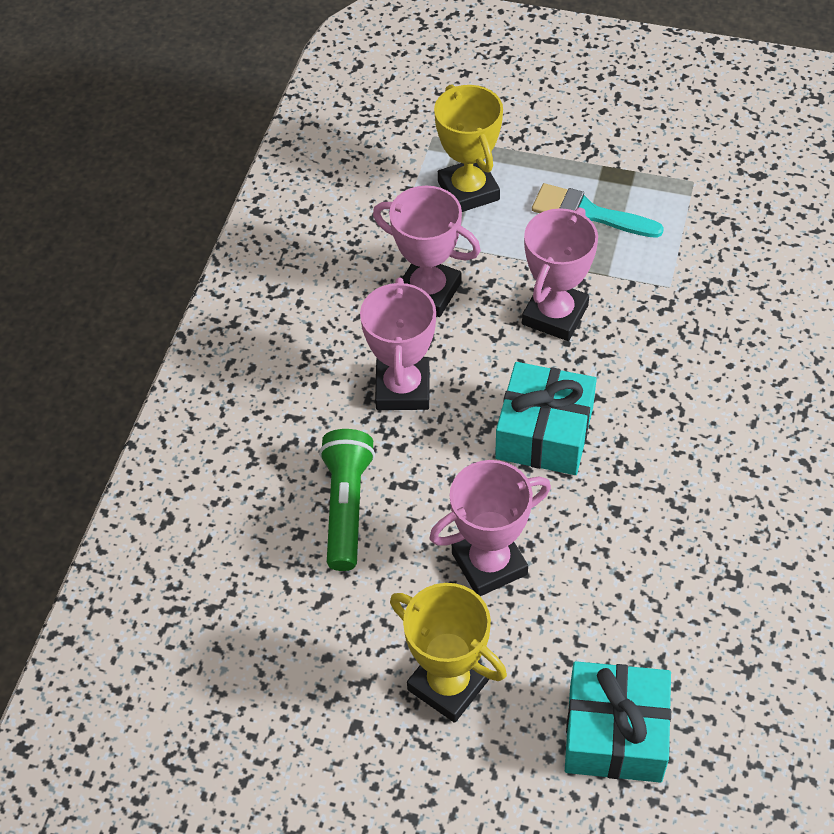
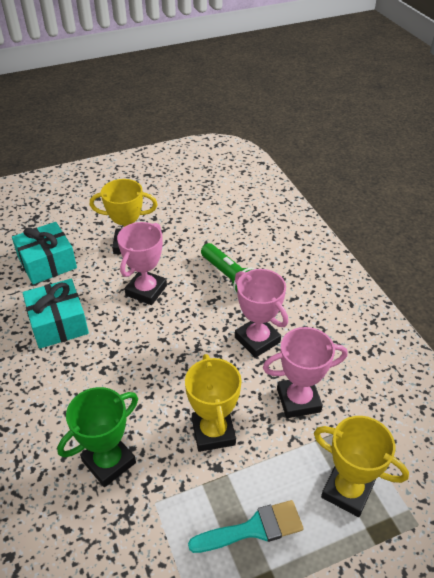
camera: 140 degrees right, 10 degrees down
(544, 433) = (165, 360): turquoise gift -> turquoise gift (58, 323)
(555, 315) = (213, 432): pink trophy -> yellow trophy
(695, 351) = (109, 462): none -> green trophy

